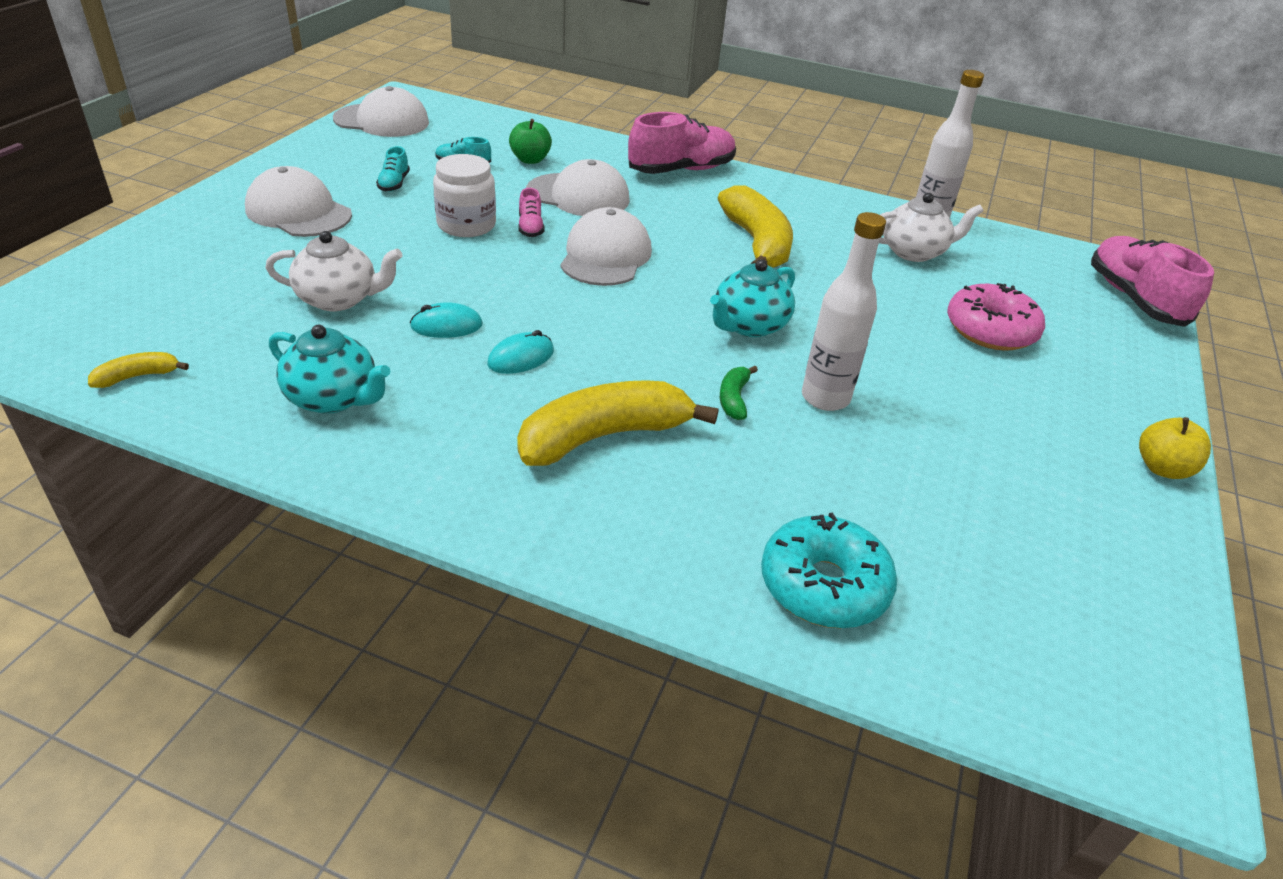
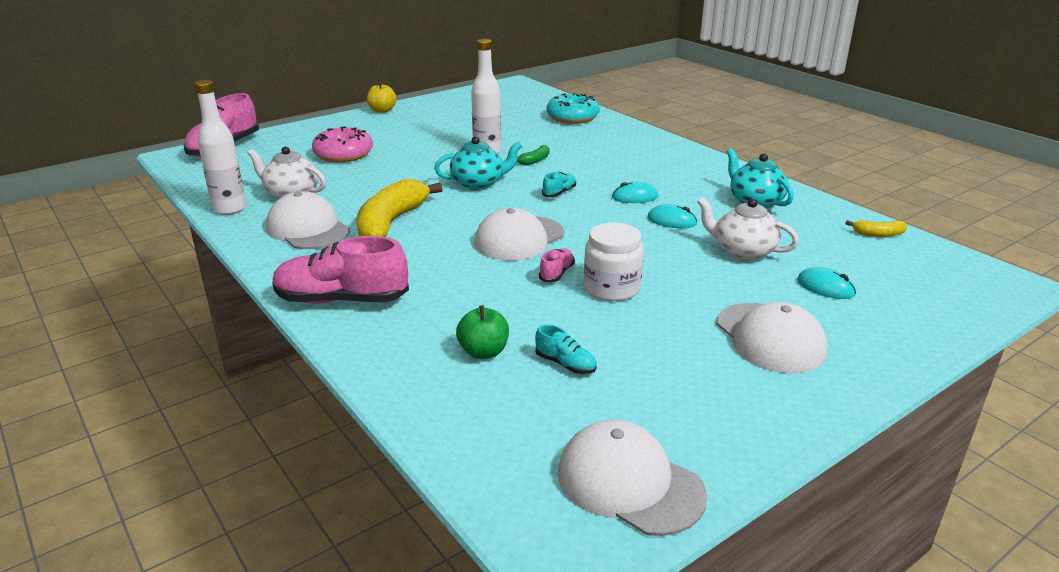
camera: 145 degrees left, 10 degrees down
(236, 273) = (825, 287): none -> turquoise mouse
(394, 184) = (659, 352): turquoise shoe -> turquoise shoe (559, 193)
(578, 196) = (481, 294): white cap -> white cap (308, 229)
(604, 436) = (617, 162): yellow banana -> none

